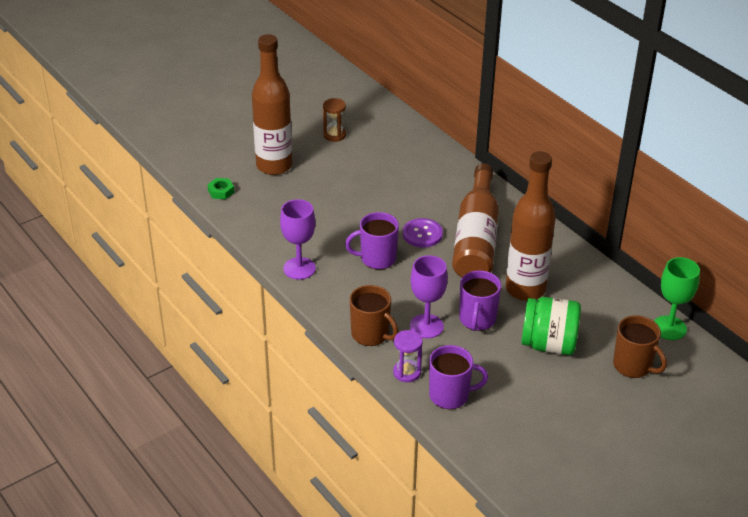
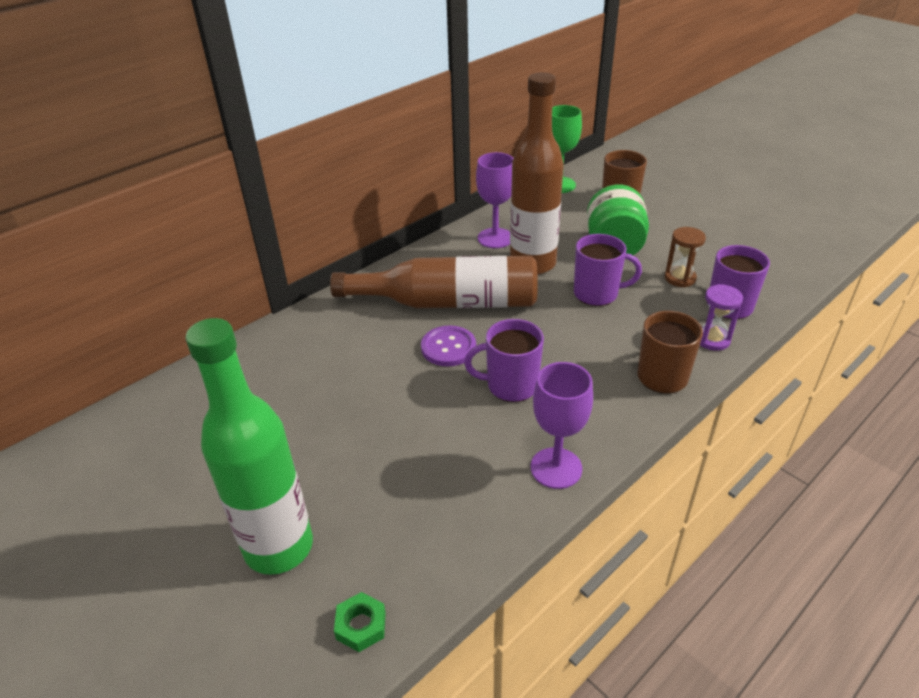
camera: 95 degrees left, 0 degrees up
(274, 166) = (279, 547): brown bottle -> green bottle
(334, 135) = (192, 470): brown hourglass -> brown hourglass (680, 278)
(377, 259) = (510, 385): purple mug -> purple mug turned 105 degrees clockwise
(426, 326) = (625, 330): purple goblet -> purple goblet (495, 238)

